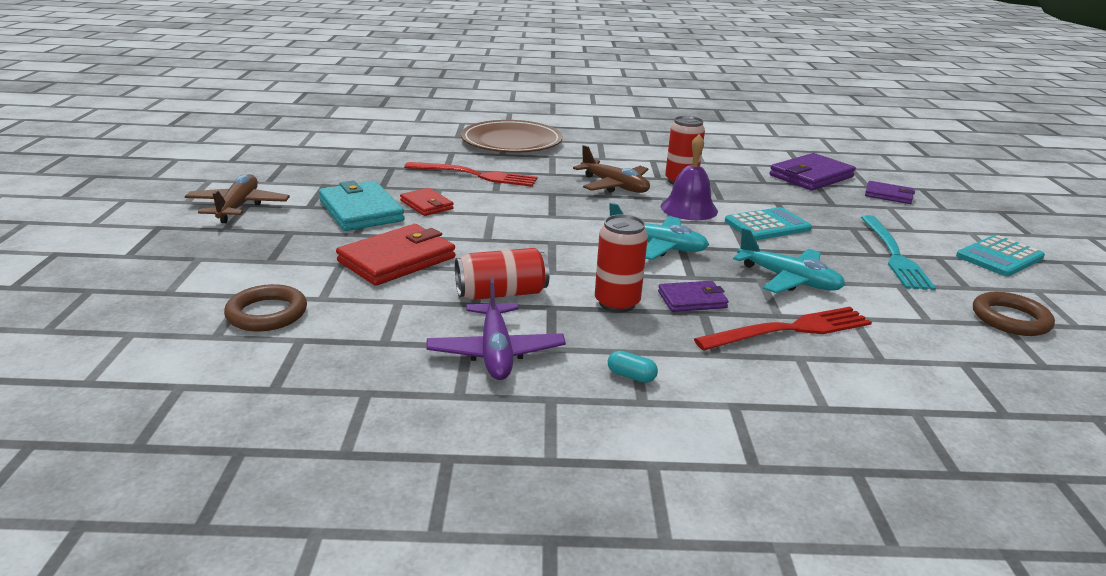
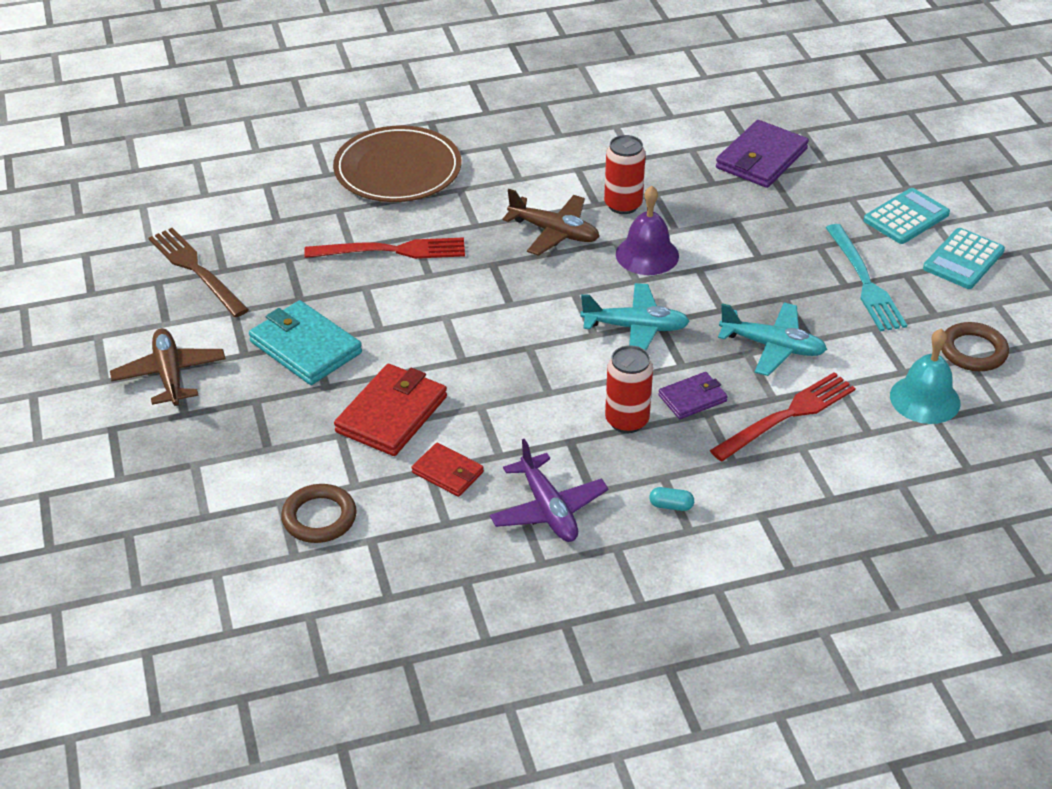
camera: 15 degrees left, 15 degrees up
(318, 162) = (196, 270): none -> brown fork
(426, 205) = (369, 319): red wallet -> red wallet (448, 472)
(501, 293) = (517, 436): red can -> none
(767, 225) = (734, 264): turquoise calculator -> turquoise calculator (906, 217)
(888, 195) = (848, 176): purple wallet -> none
(951, 345) = (925, 399): none -> turquoise bell

